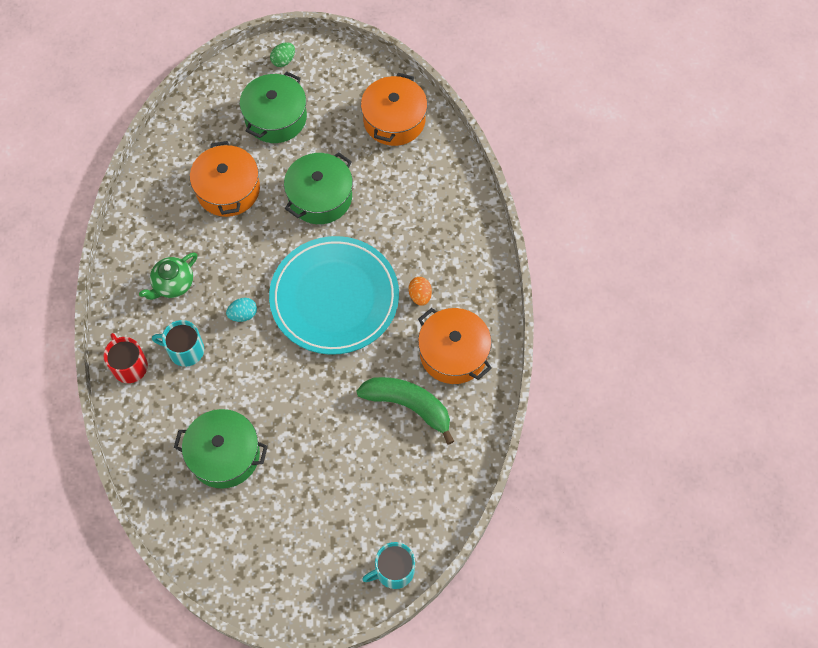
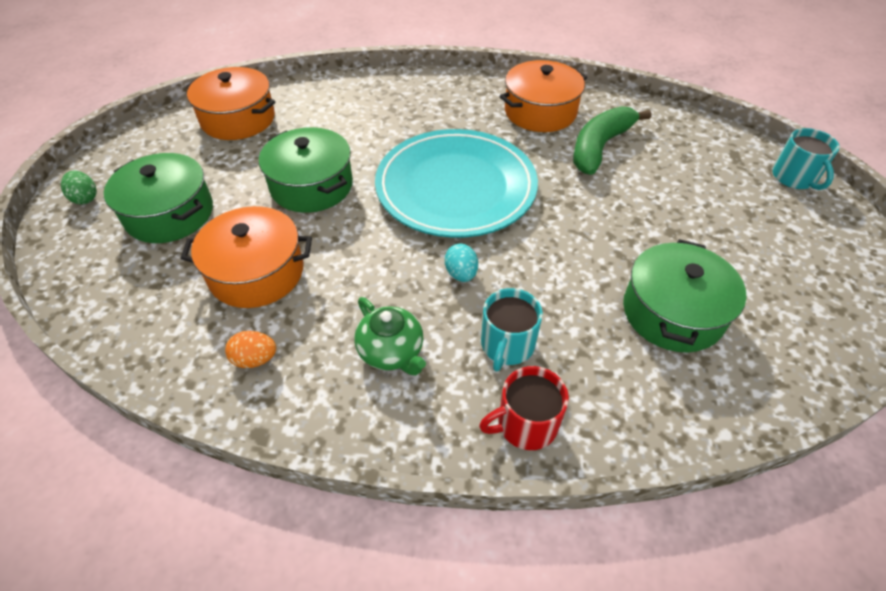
camera: 80 degrees left, 15 degrees down
(420, 296) = (468, 125): orange egg -> orange egg (255, 359)

